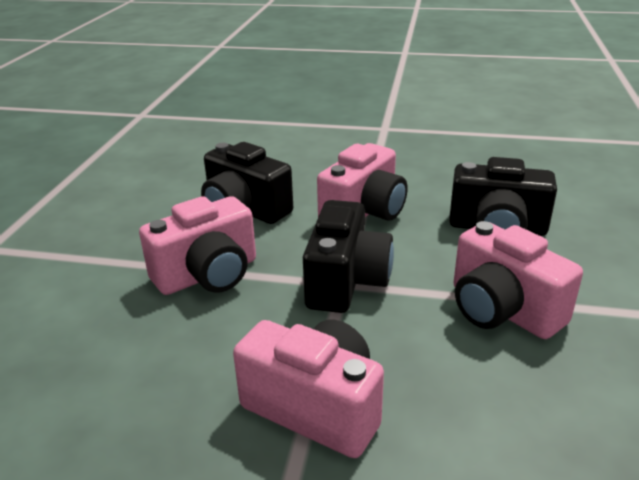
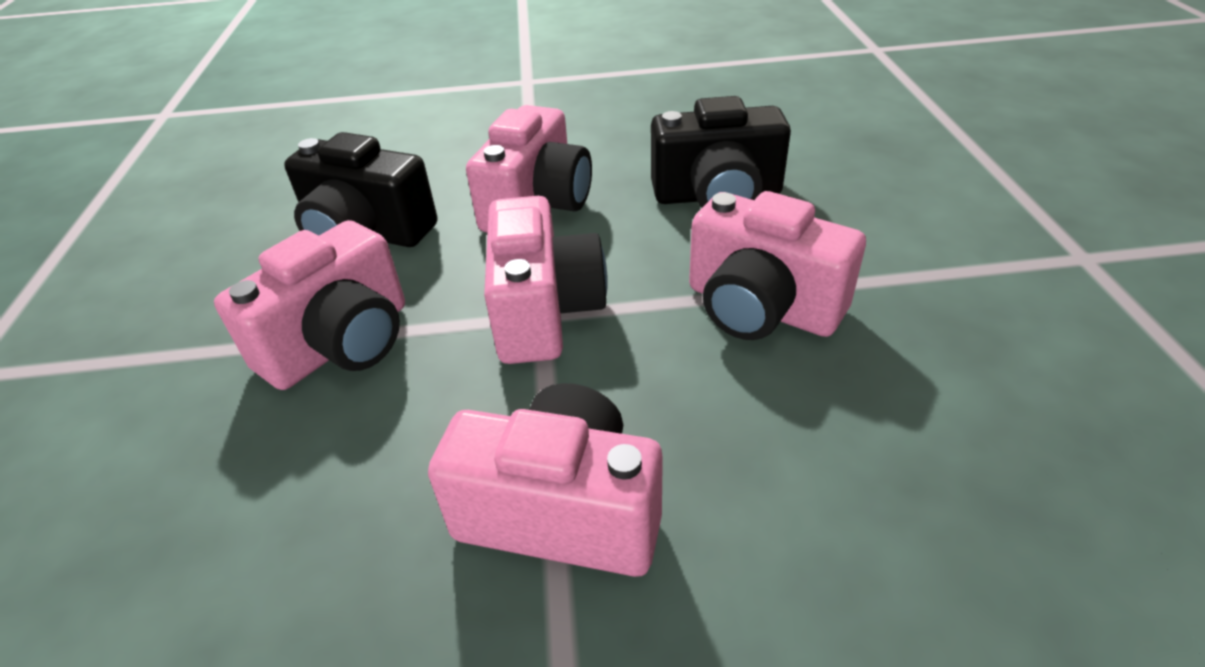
camera: 15 degrees left, 10 degrees up
(346, 281) = (544, 311): black camera -> pink camera

